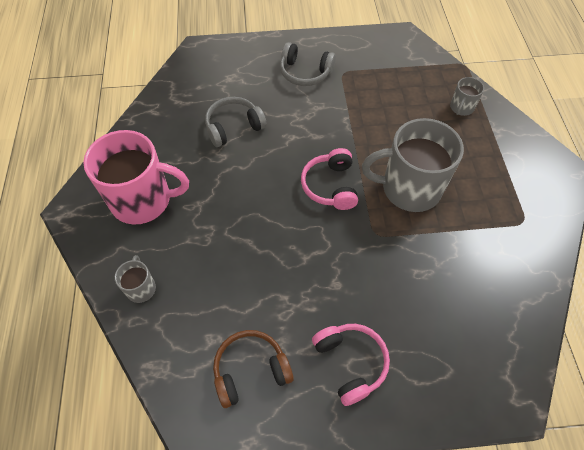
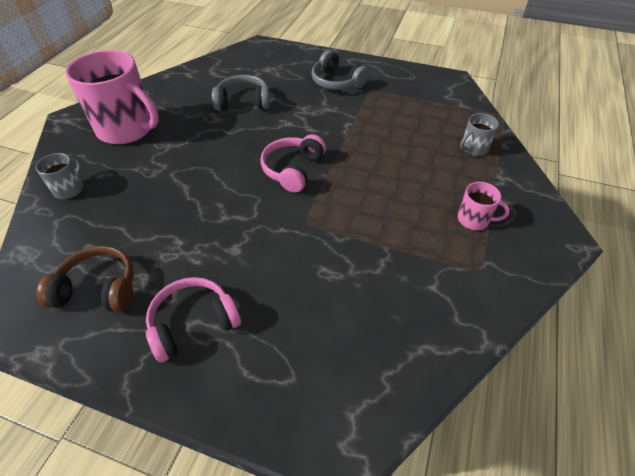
camera: 25 degrees right, 10 degrees down
(350, 363) = (193, 323): pink headphones -> pink headphones turned 120 degrees counterclockwise
(409, 188) = (369, 196): grey mug -> none
(498, 179) = (474, 220): none -> pink mug

